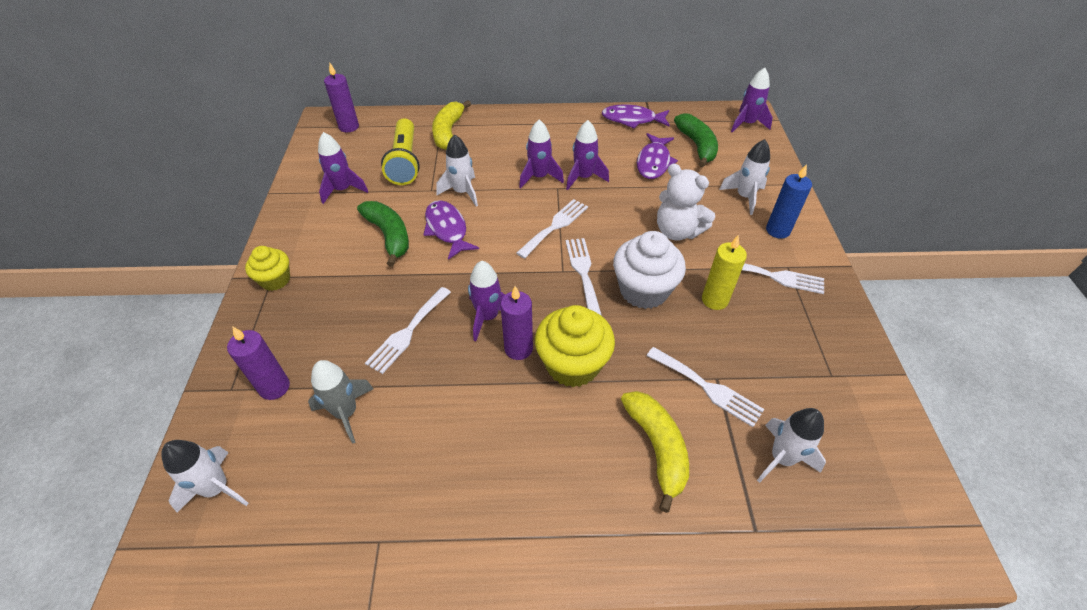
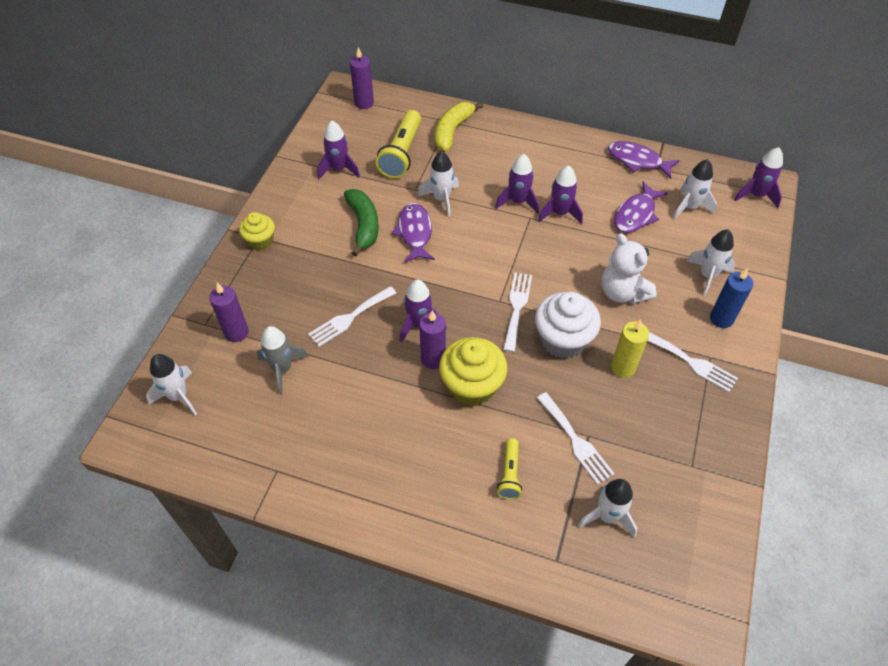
camera: 20 degrees right, 5 degrees up
(555, 226) = (511, 256): white fork -> none
(657, 448) = (509, 474): yellow banana -> yellow flashlight
(697, 146) = (689, 207): green banana -> white rocket

